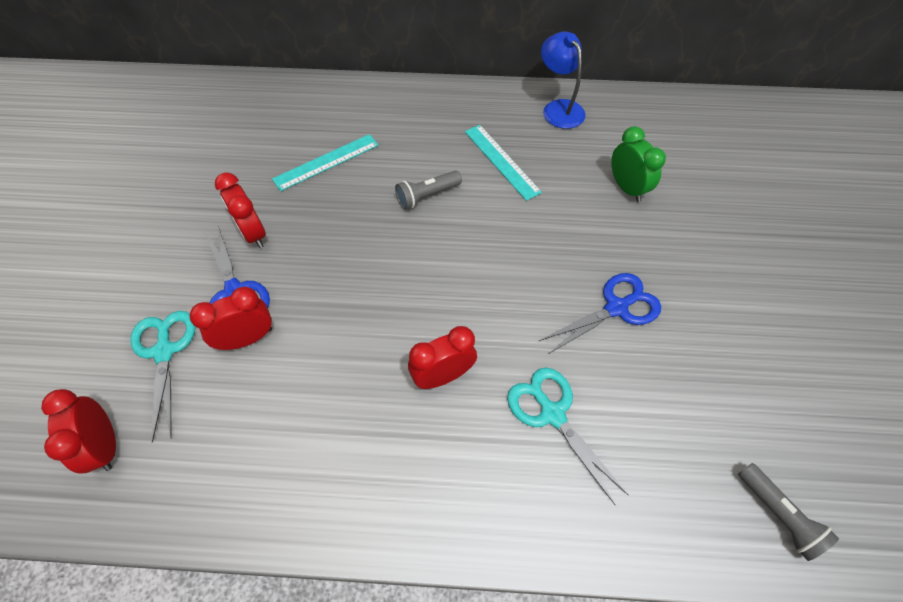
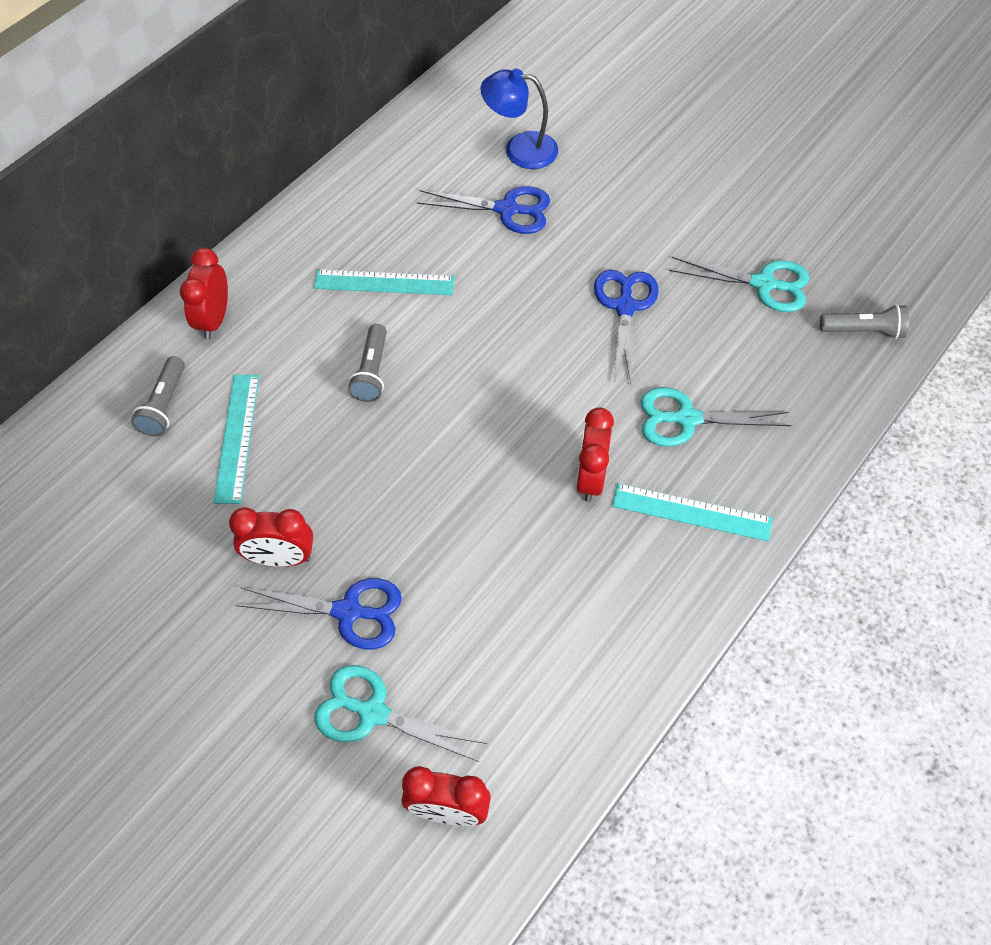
camera: 55 degrees left, 0 degrees up
(248, 338) = (419, 625): red clock -> red clock (214, 319)
(324, 118) = (164, 405): none -> grey flashlight
(467, 470) = (691, 512): none -> turquoise ruler
(559, 108) = (358, 191): blue lamp -> blue lamp (520, 149)
(626, 188) = (507, 210): green clock -> blue scissors
(739, 396) = (763, 284): none -> turquoise scissors

